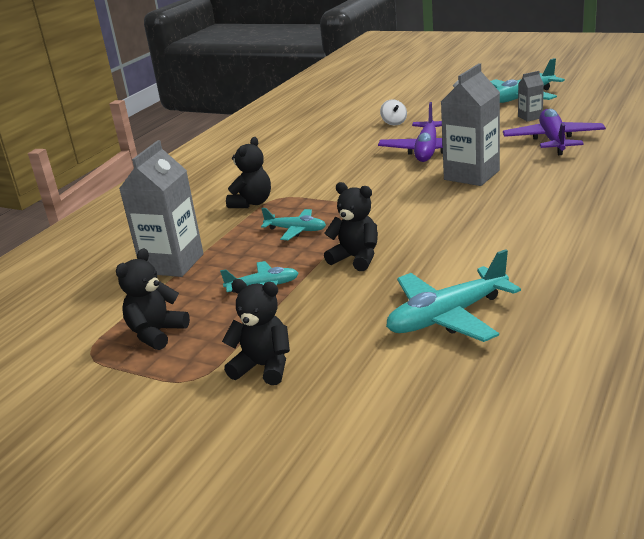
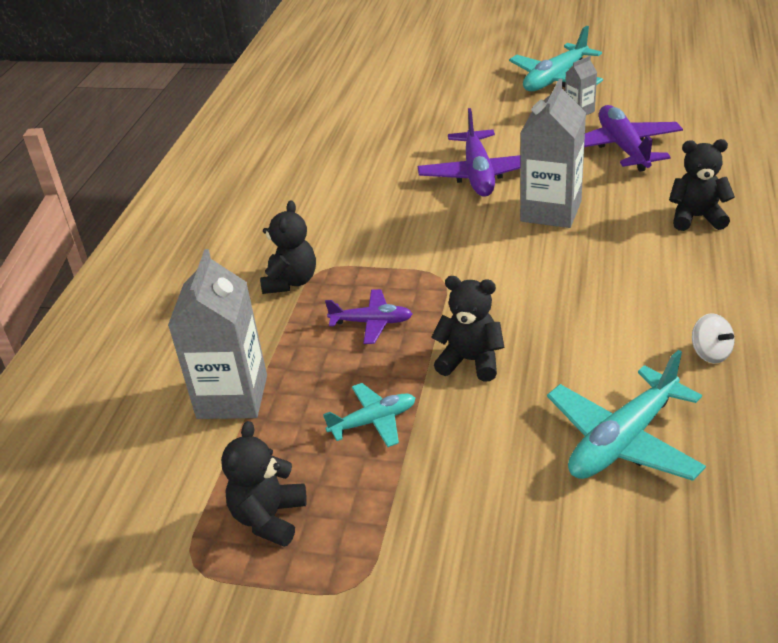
camera: 15 degrees left, 10 degrees up
(264, 367) = (437, 552): black teddy bear -> black teddy bear (696, 218)
(296, 230) = (372, 322): turquoise plane -> purple plane
(394, 123) = (414, 130): white spinning top -> white spinning top (710, 353)

